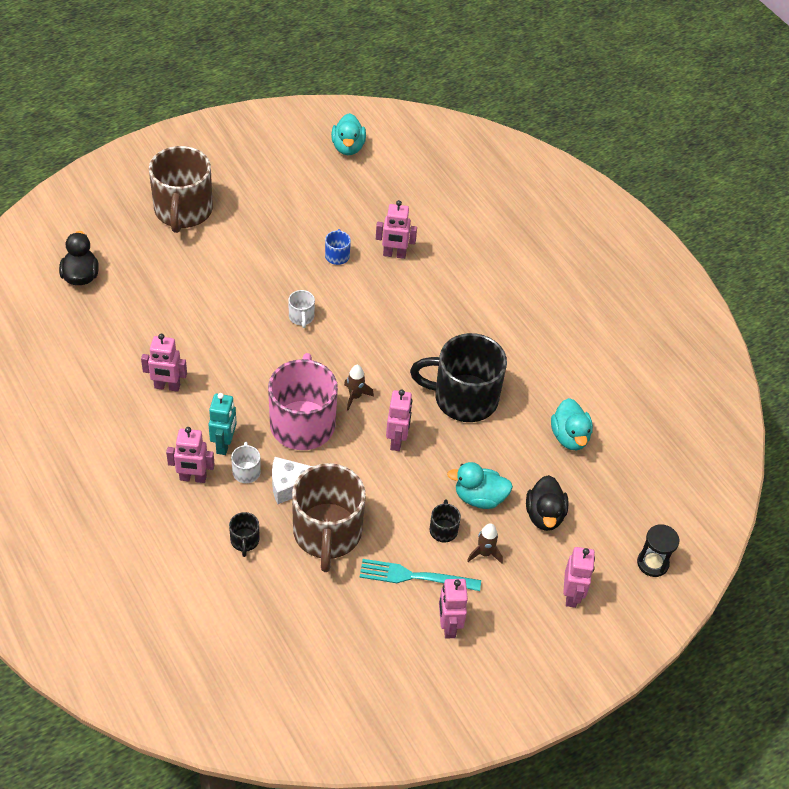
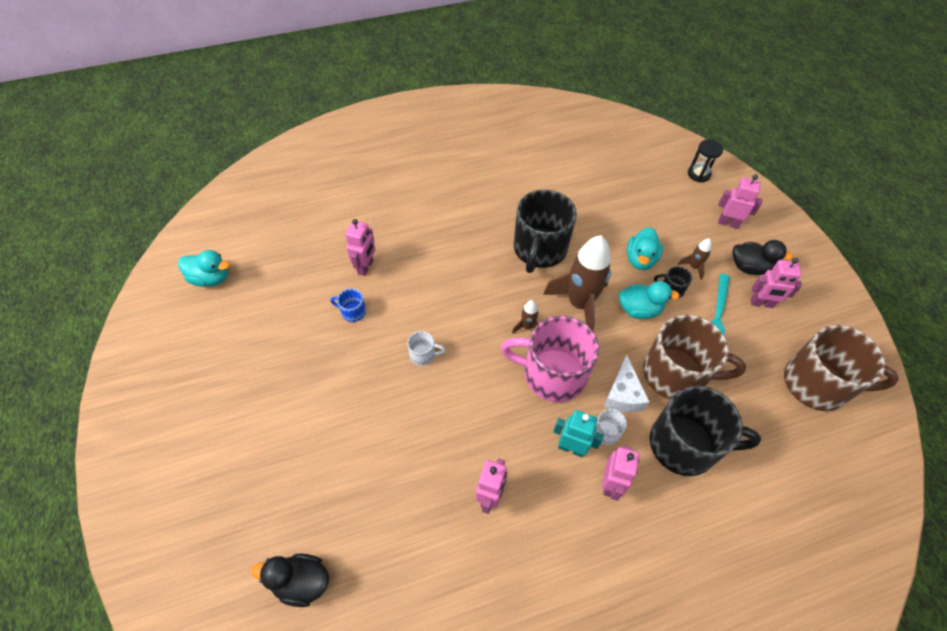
camera: 75 degrees left, 5 degrees up
(183, 211) = (238, 448): brown mug -> brown mug (817, 384)
(244, 541) = (685, 445): black mug -> black mug, size x2.41
(397, 441) = (579, 304): pink robot -> brown rocket
(544, 515) = (657, 223): black duck -> black duck (749, 267)
(569, 437) = (585, 193): turquoise duck -> turquoise duck (639, 309)

